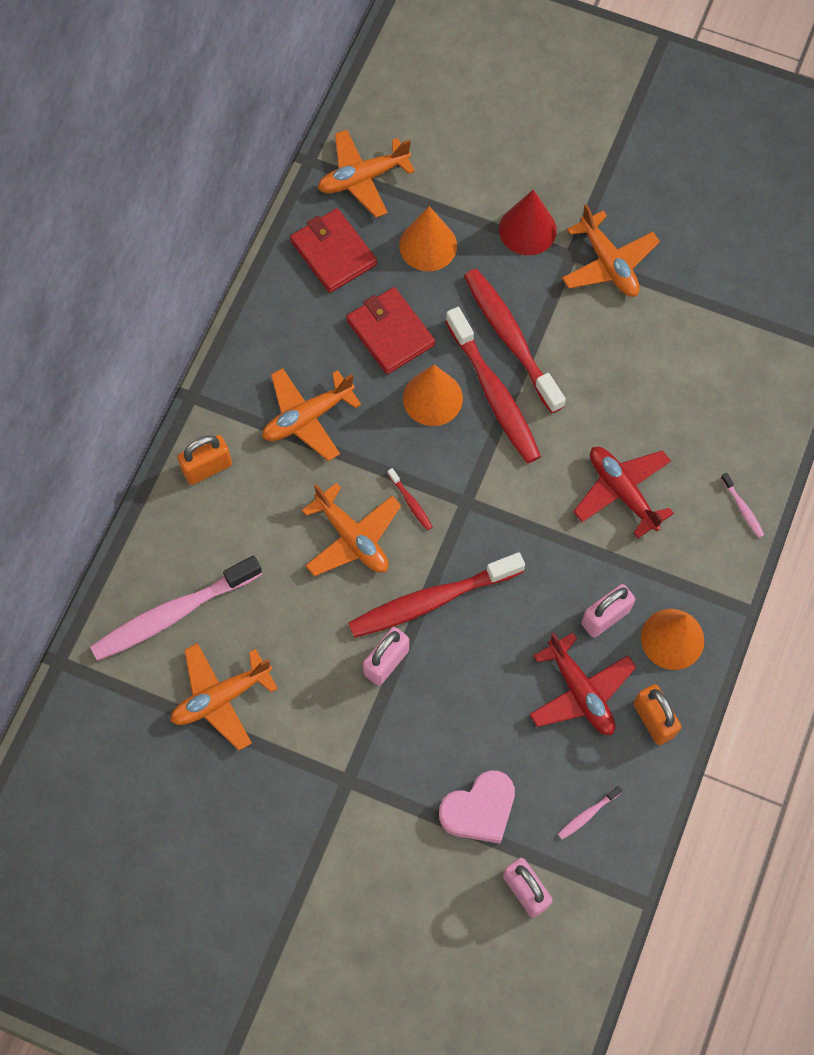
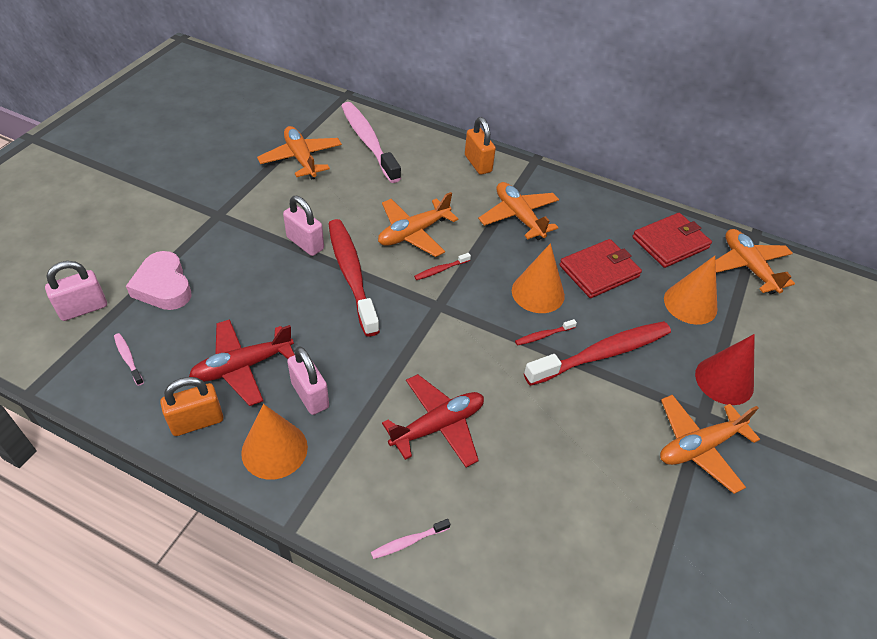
camera: 90 degrees right, 20 degrees down
(494, 394) = (543, 335): red toothbrush -> red toothbrush, size x0.40

